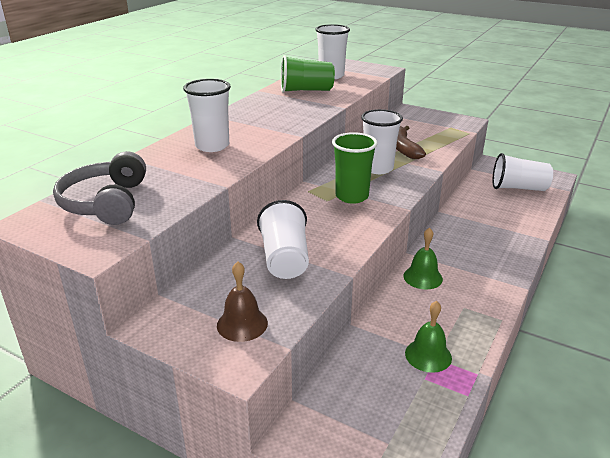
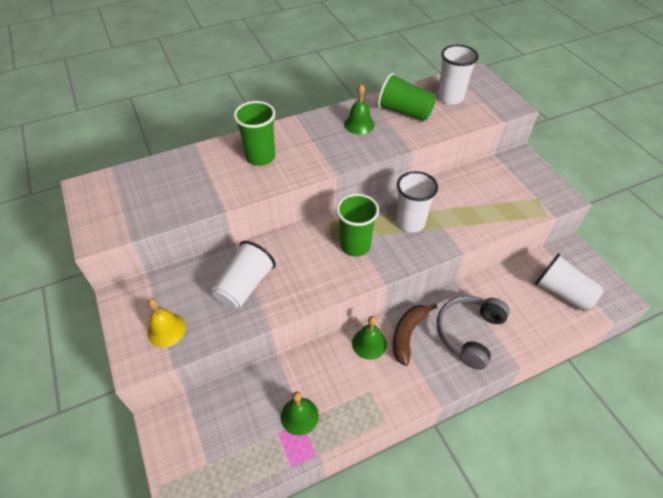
camera: 35 degrees right, 20 degrees up
(106, 203) = (141, 190): grey headphones -> grey headphones (469, 333)
(212, 146) = (260, 157): white cup -> green cup
(242, 324) = (166, 330): brown bell -> yellow bell
(277, 105) = (359, 124): none -> green bell
(403, 148) = (459, 208): brown banana -> brown banana (407, 334)

